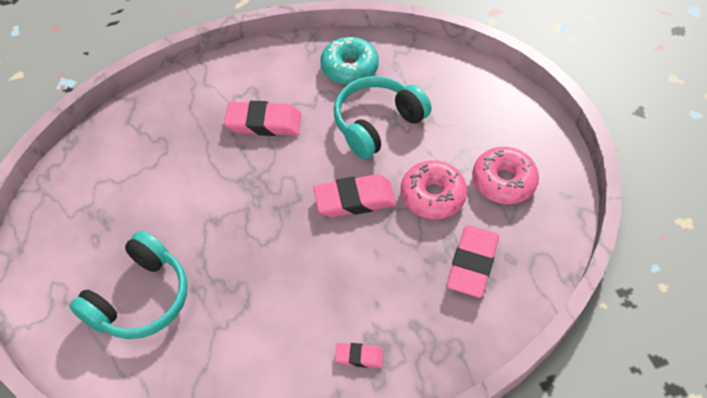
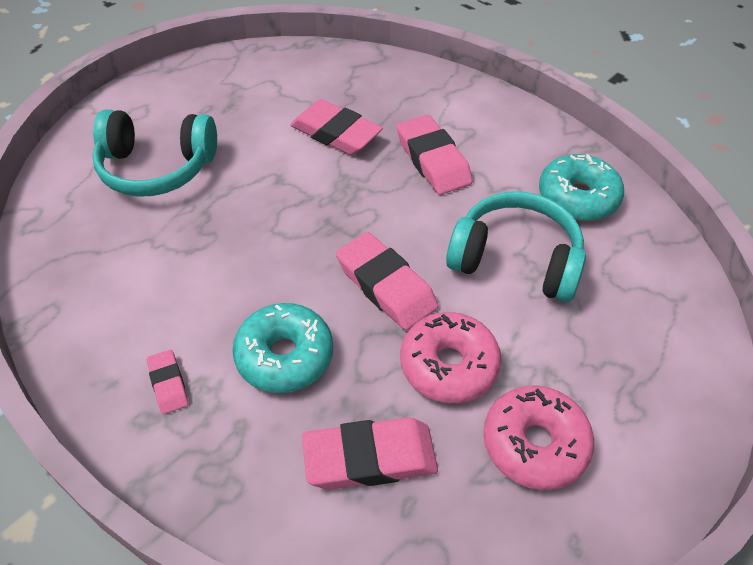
camera: 60 degrees right, 5 degrees down
(193, 166) = (336, 133): none -> pink eraser
(376, 279) = (284, 356): none -> turquoise donut

